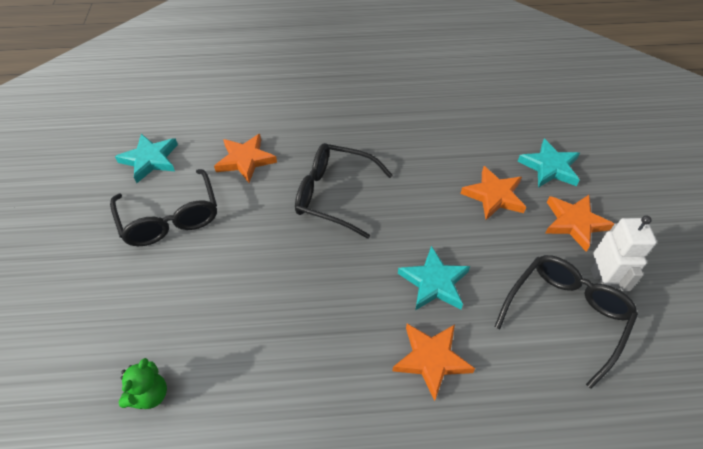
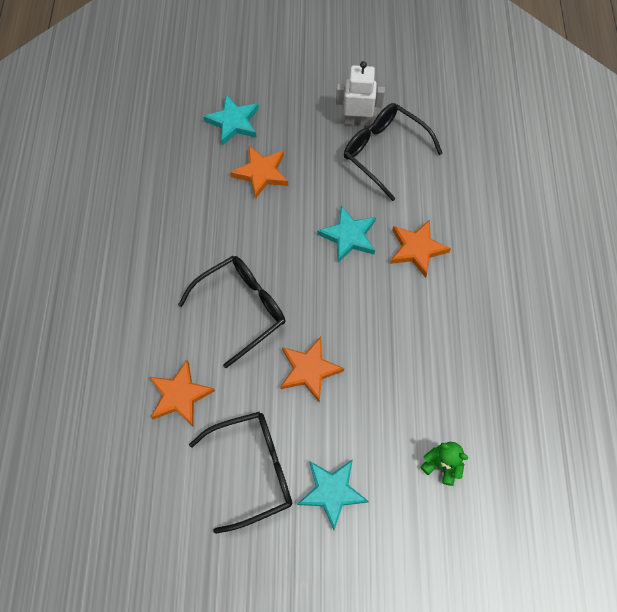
camera: 85 degrees left, 15 degrees up
(150, 160) = (162, 504): turquoise star -> turquoise star (332, 491)
(333, 195) = (242, 308): black glasses -> black glasses turned 150 degrees counterclockwise
(574, 223) = (298, 121): orange star -> orange star (309, 370)

